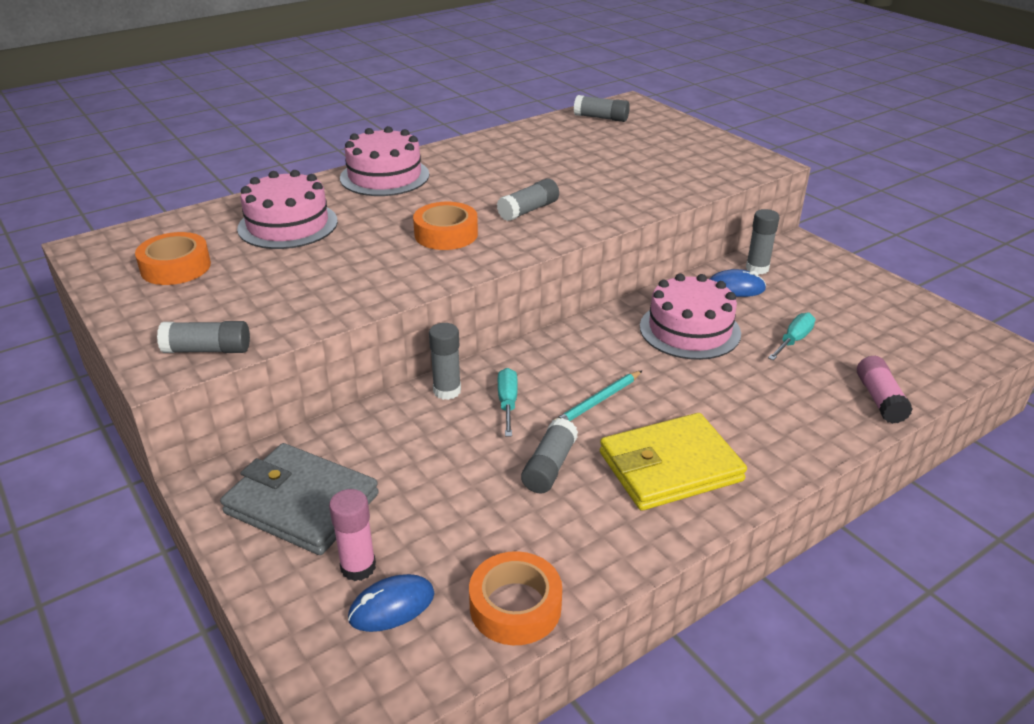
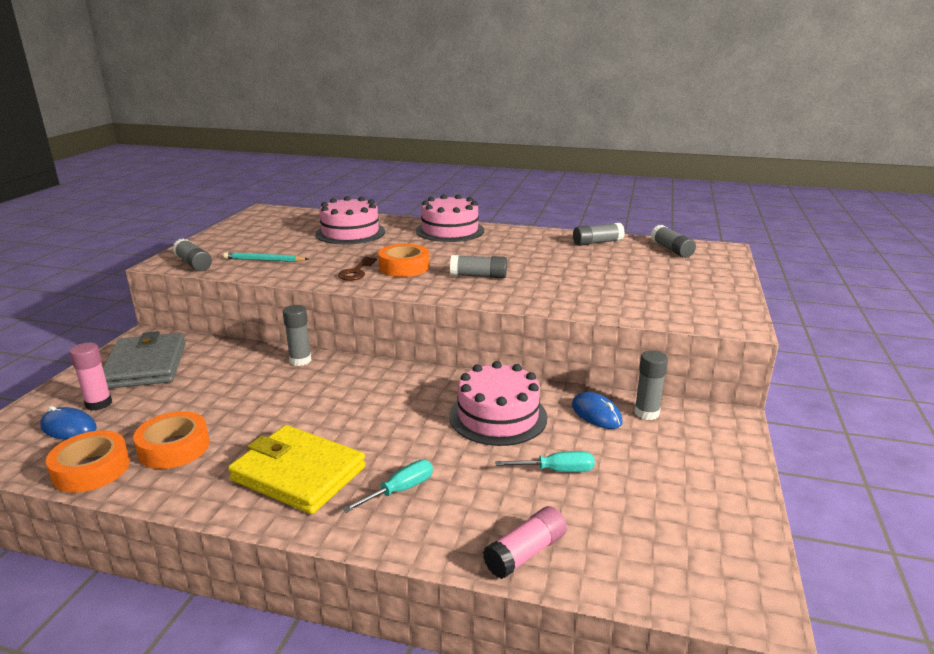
camera: 50 degrees right, 10 degrees down
(176, 267) = (268, 230): orange tape -> orange tape (174, 448)
(416, 261) = (356, 272): none -> brown key
(507, 403) = (309, 384): turquoise screwdriver -> turquoise screwdriver (400, 490)
(549, 467) = (251, 425): grey glue stick -> grey glue stick (597, 242)
(597, 401) = (349, 414): turquoise pencil -> turquoise pencil (264, 260)

